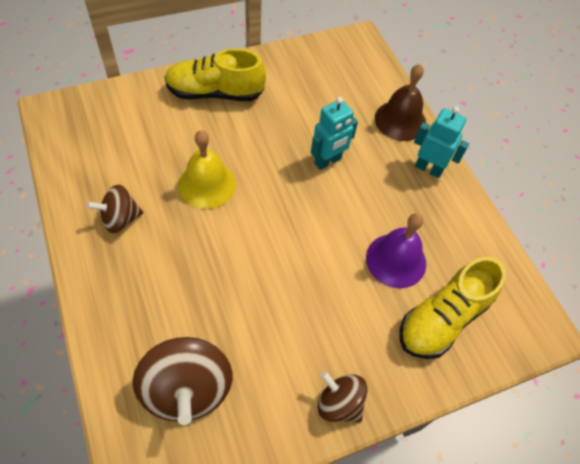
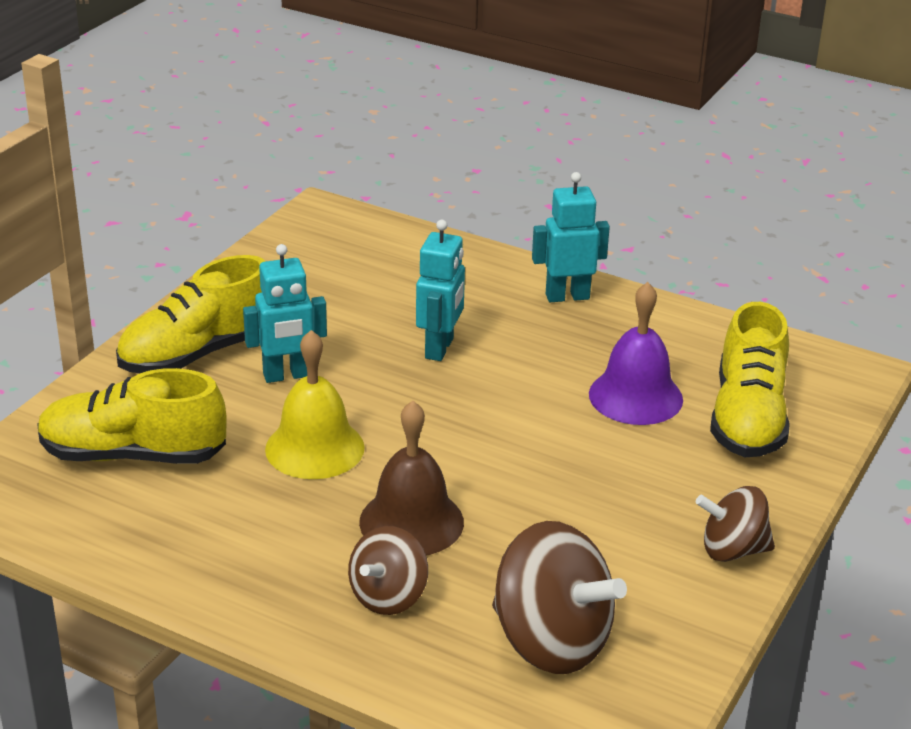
camera: 35 degrees left, 25 degrees down
(120, 219) = (243, 542): brown spinning top -> brown spinning top (388, 597)
(129, 135) = (133, 455): none -> yellow shoe
(240, 131) = (287, 375): none -> turquoise robot
(400, 120) = (477, 267): brown bell -> brown bell (411, 522)

